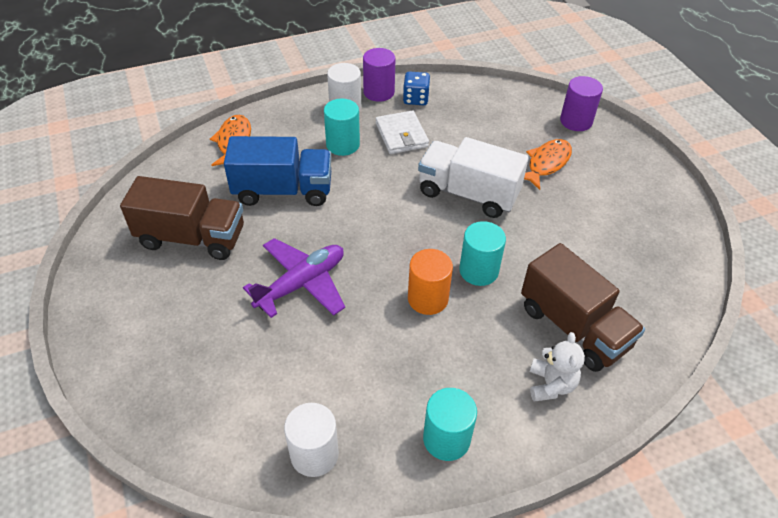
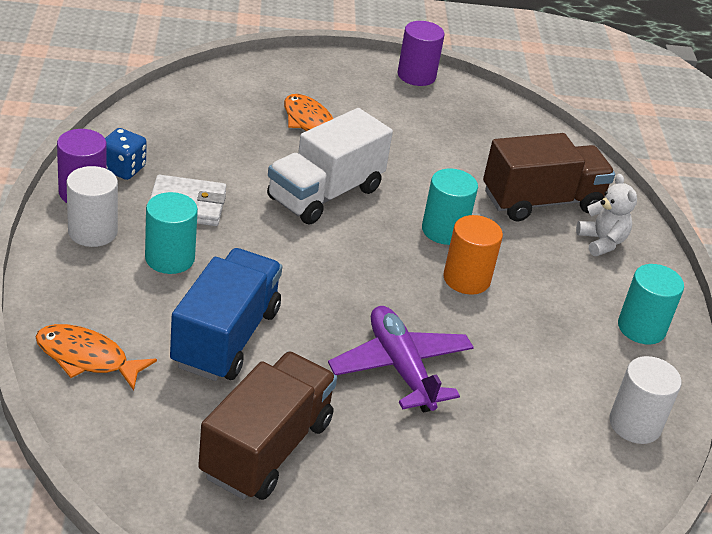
camera: 75 degrees left, 10 degrees down
(551, 385) = (601, 242): white teddy bear -> white teddy bear turned 45 degrees clockwise
(576, 121) = (255, 77): purple cylinder -> purple cylinder (416, 76)

